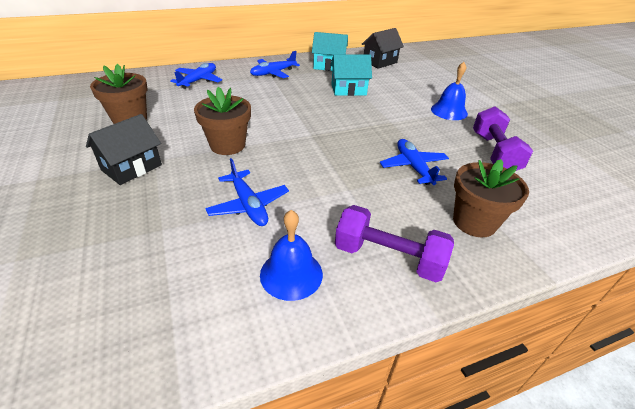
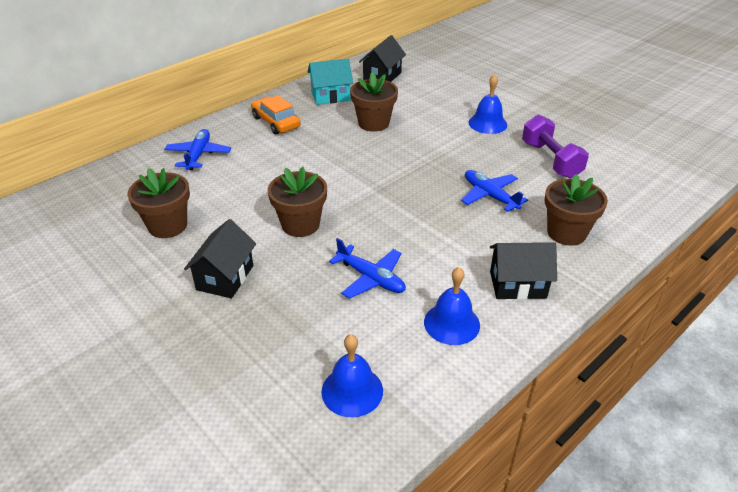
camera: 20 degrees left, 0 degrees up
(138, 308) = (352, 391): none -> blue bell
(273, 73) = (276, 122): blue plane -> orange car
(348, 90) = (373, 123): turquoise house -> brown flower pot
(388, 257) = (517, 285): purple dumbbell -> black house

